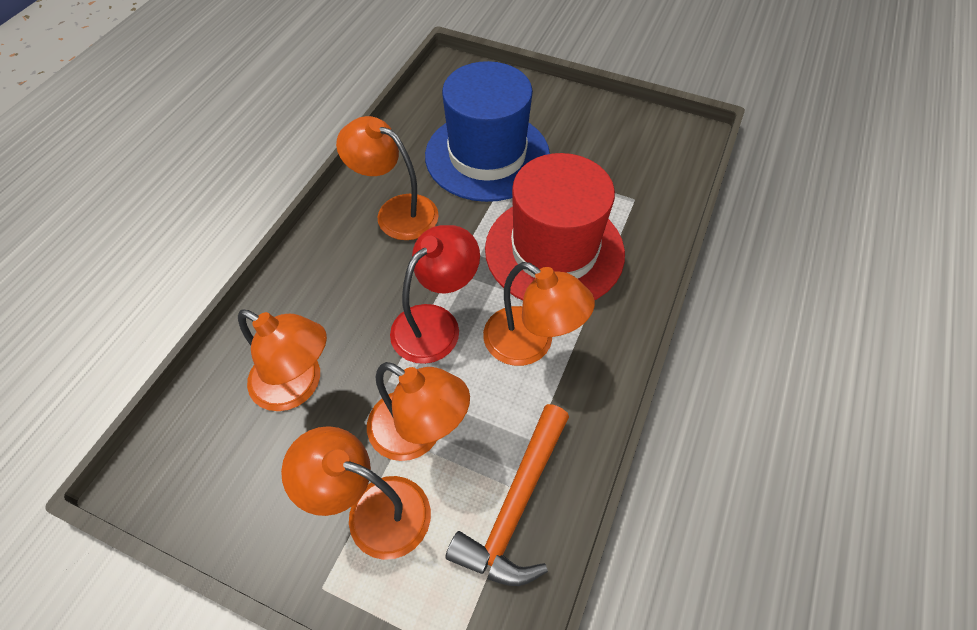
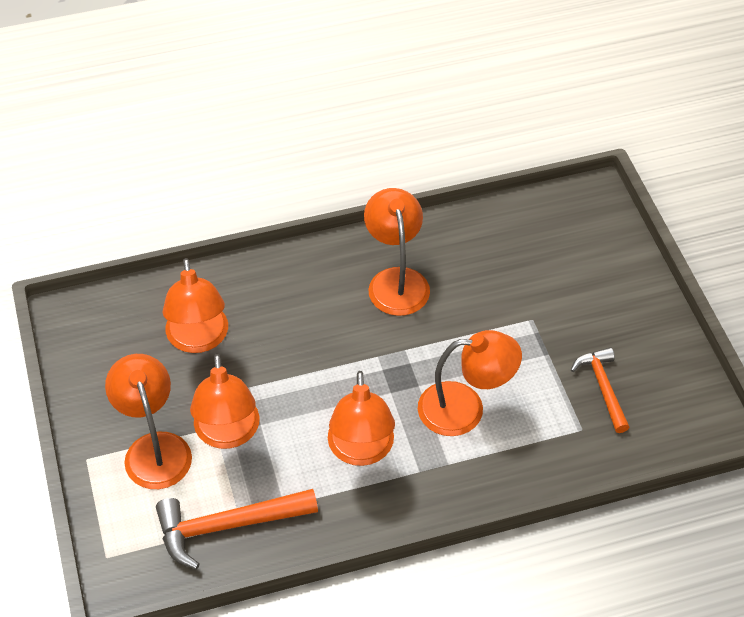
camera: 50 degrees right, 5 degrees down
(436, 323) = (322, 380): red lamp -> none
(487, 155) = (518, 295): blue hat -> none
(554, 251) = (465, 408): red hat -> orange lamp
(610, 165) = (602, 387): none -> orange hammer

